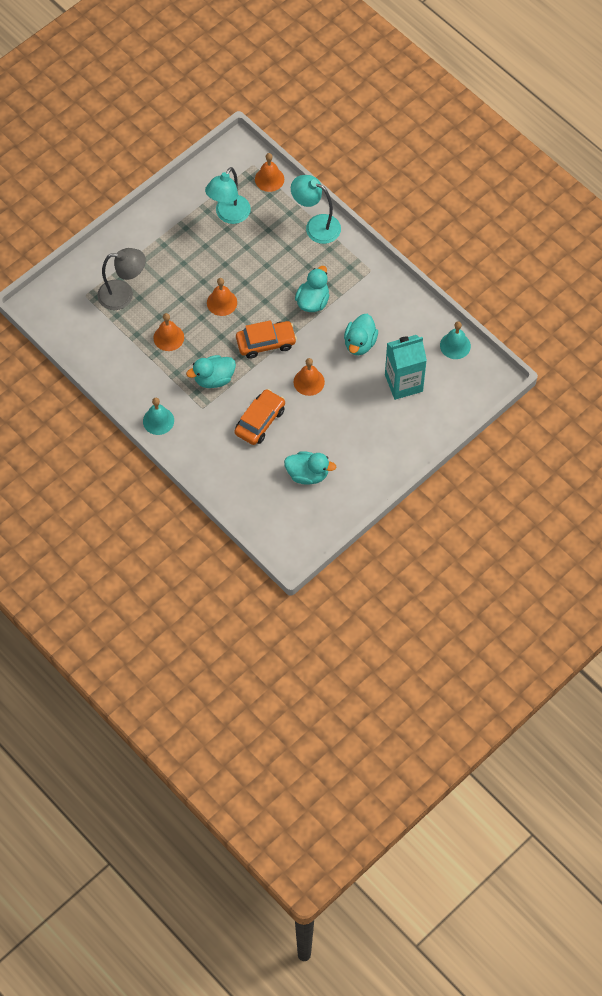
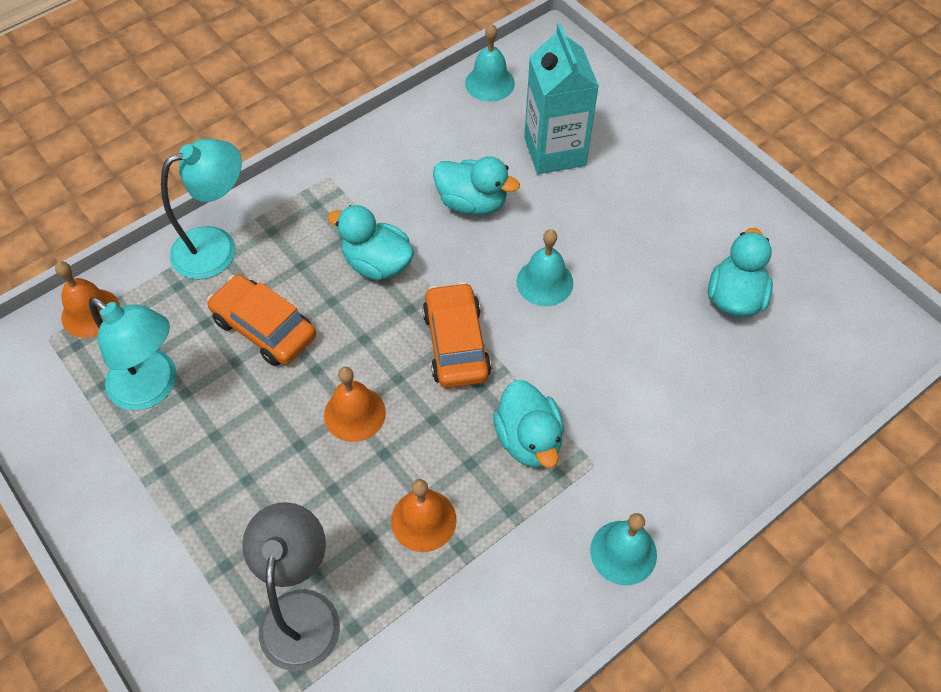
camera: 85 degrees left, 5 degrees down
(260, 421) = (625, 365): orange car -> orange car (264, 328)
(309, 382) = (544, 282): orange bell -> turquoise bell
(316, 226) = (217, 247): turquoise lamp -> turquoise lamp turned 150 degrees counterclockwise

